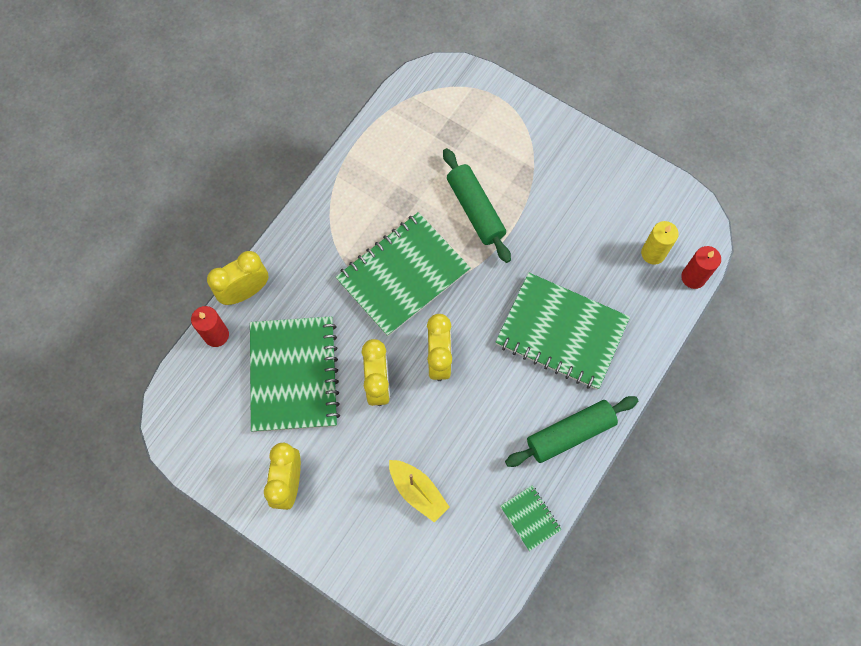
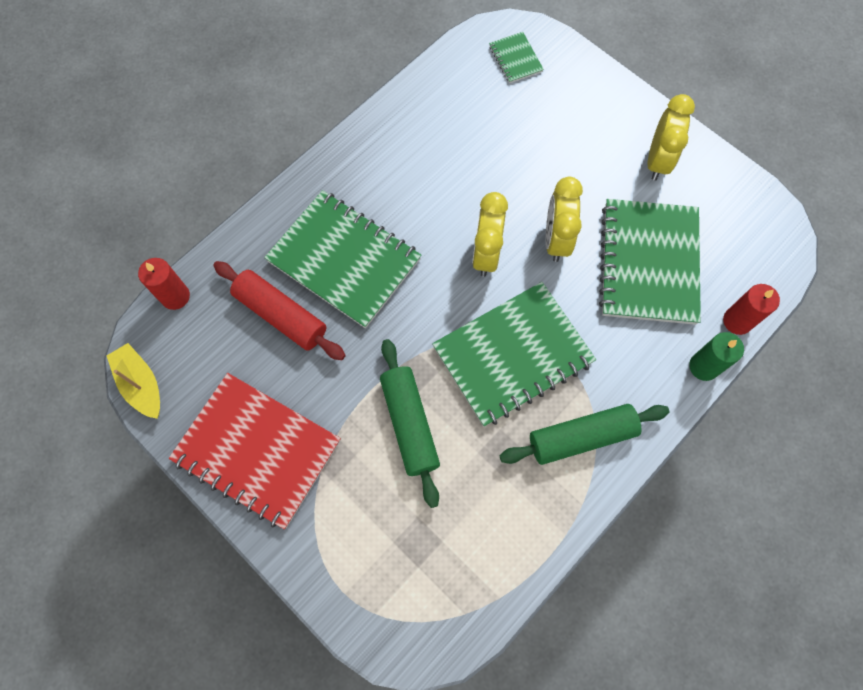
camera: 170 degrees left, 0 degrees up
(245, 292) = (703, 366): yellow clock -> green candle
(417, 491) = (528, 134): yellow boat -> yellow boat (141, 384)
(530, 518) = (422, 96): green notebook -> green notebook (515, 59)
(570, 433) = (363, 161): green rolling pin -> green rolling pin (581, 437)
(585, 173) = (257, 450): none -> red notebook
(600, 276) = (281, 315): none -> red rolling pin
(653, 253) = (210, 332): yellow candle -> none

